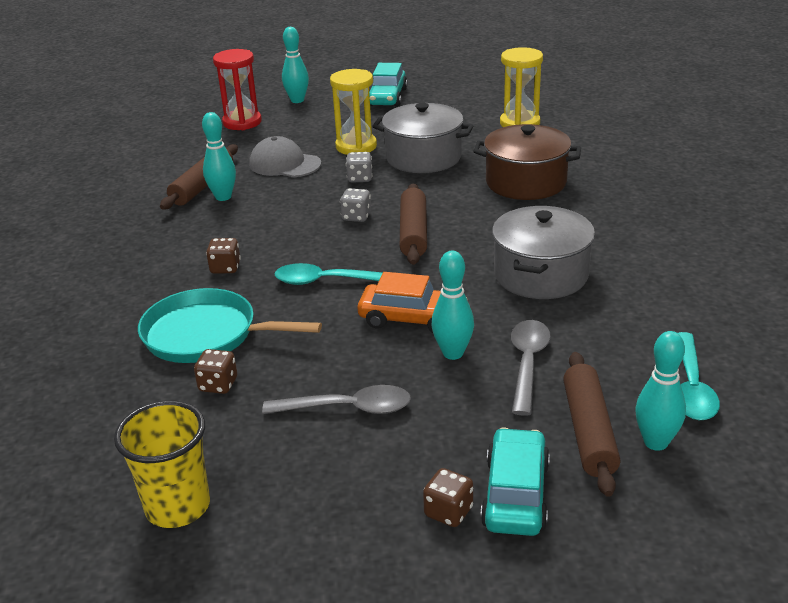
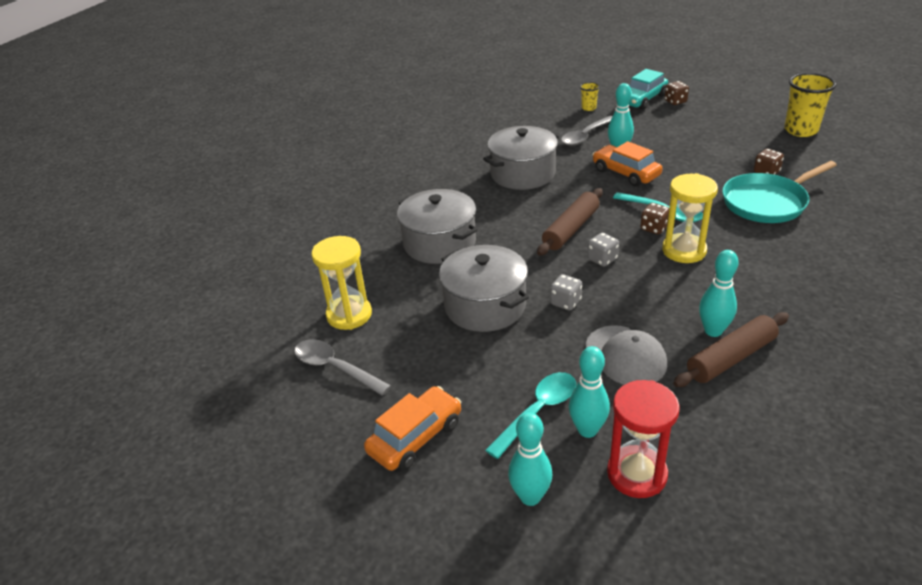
camera: 145 degrees left, 5 degrees up
(206, 334) = (767, 202): turquoise pan -> turquoise pan turned 105 degrees clockwise
(225, 268) = (737, 248): brown dice -> brown dice (654, 228)
(348, 408) = (696, 143): grey spoon -> grey spoon (335, 368)
(356, 146) = (532, 352): yellow hourglass -> yellow hourglass (684, 251)
(387, 97) = (415, 437): turquoise car -> orange car
(526, 182) = (439, 243): brown pot -> grey pot
(589, 431) = (588, 108): brown rolling pin -> yellow cup
(655, 442) = (566, 99): turquoise bowling pin -> turquoise bowling pin (587, 430)
(691, 387) = (524, 109): turquoise spoon -> turquoise spoon (538, 412)

